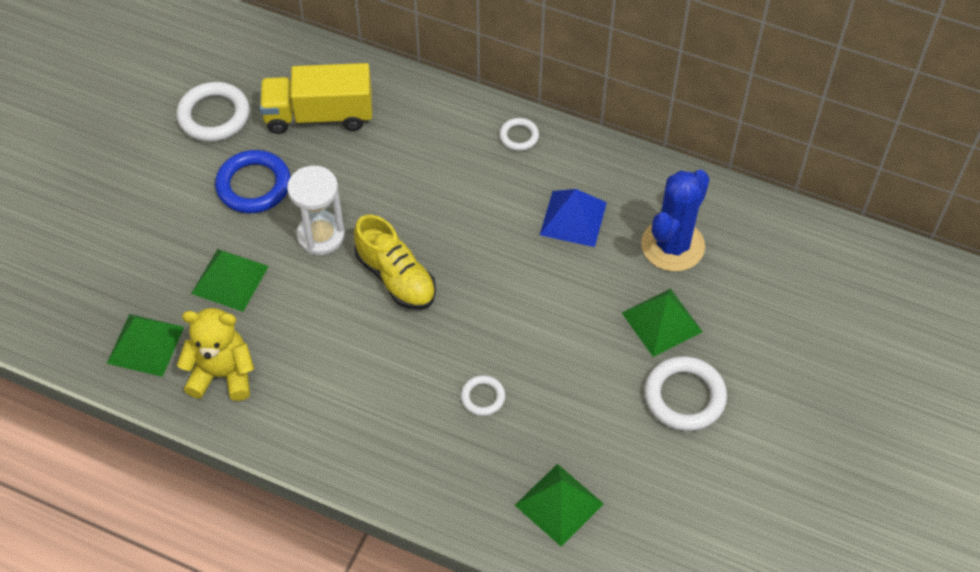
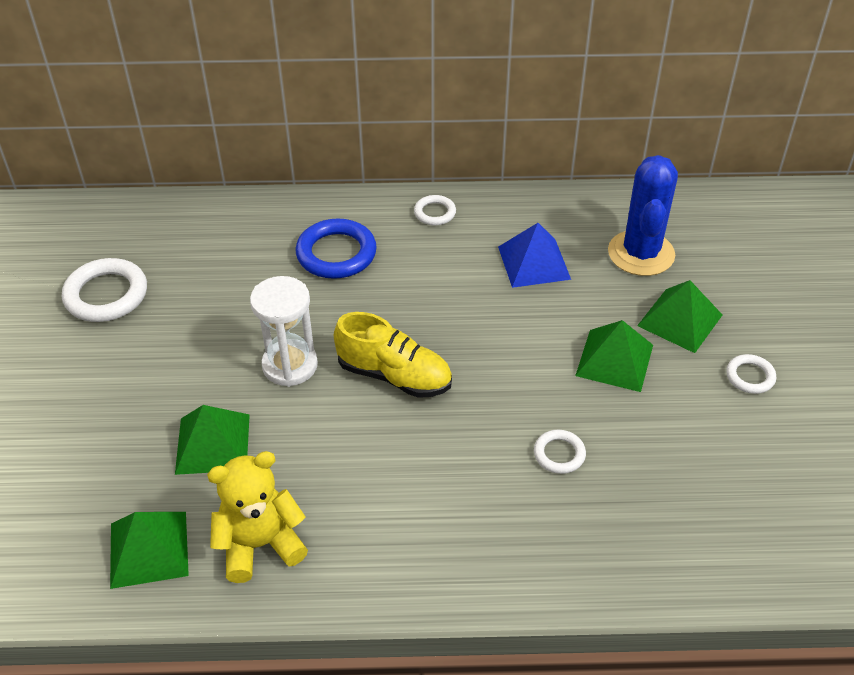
camera: 25 degrees left, 10 degrees down
(253, 185) = (187, 344): blue ring -> blue ring (336, 253)
(319, 115) = (221, 259): yellow truck -> none
(559, 504) = (708, 526): green pyramid -> green pyramid (614, 360)
(684, 397) = (750, 376): white ring -> white ring, size x0.54

